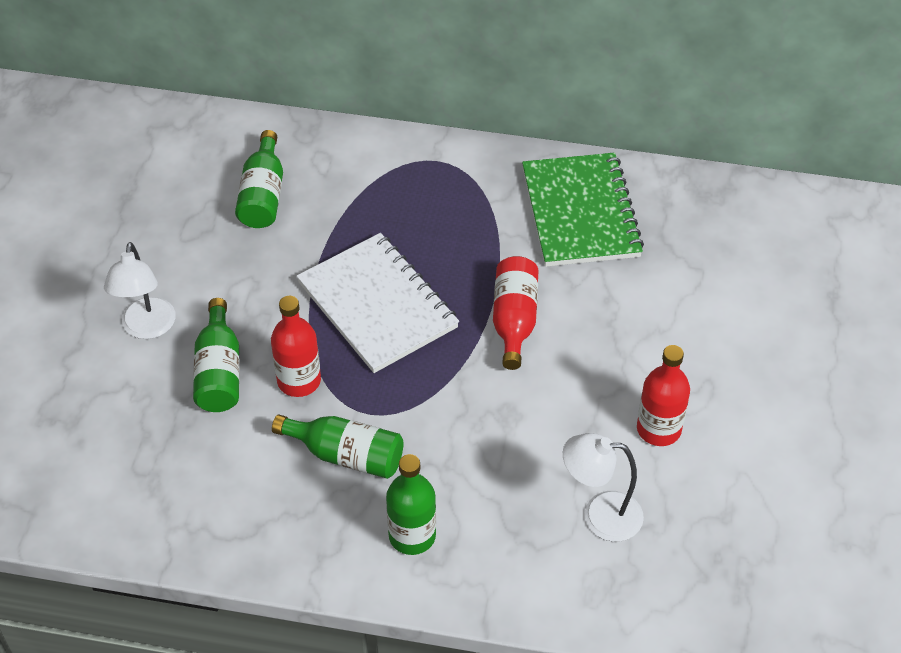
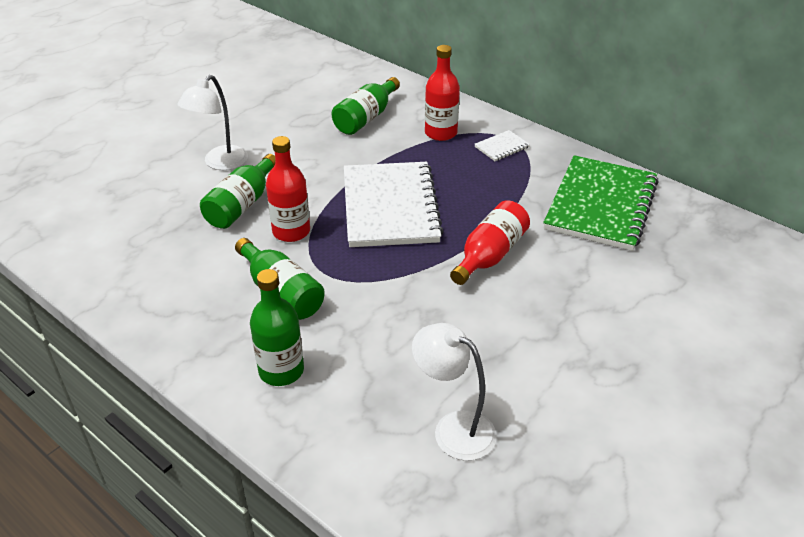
camera: 30 degrees right, 10 degrees down
(438, 176) = (501, 147): none -> white notebook
(658, 429) = (559, 383): red bottle -> red bottle (440, 133)

